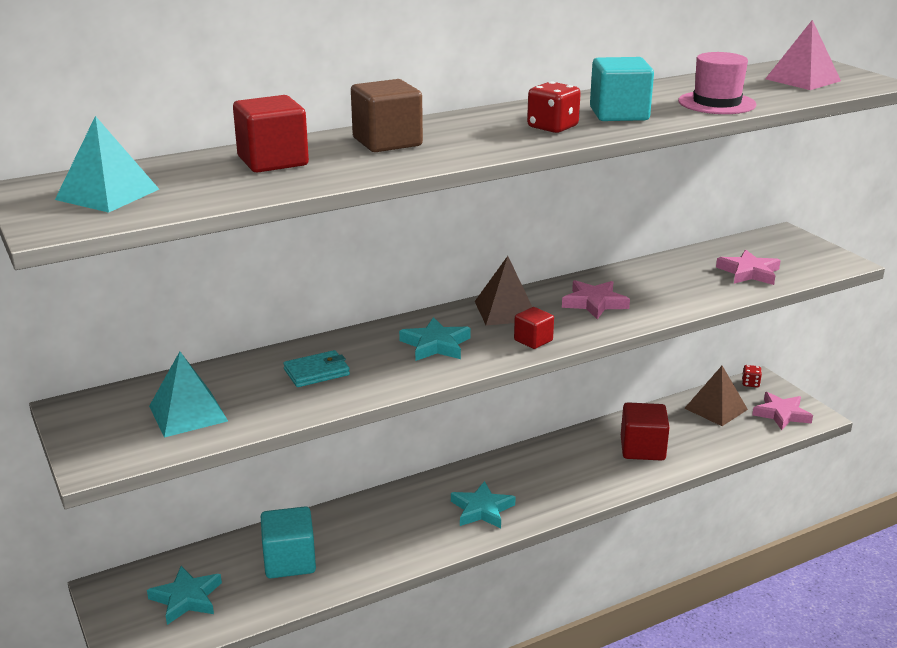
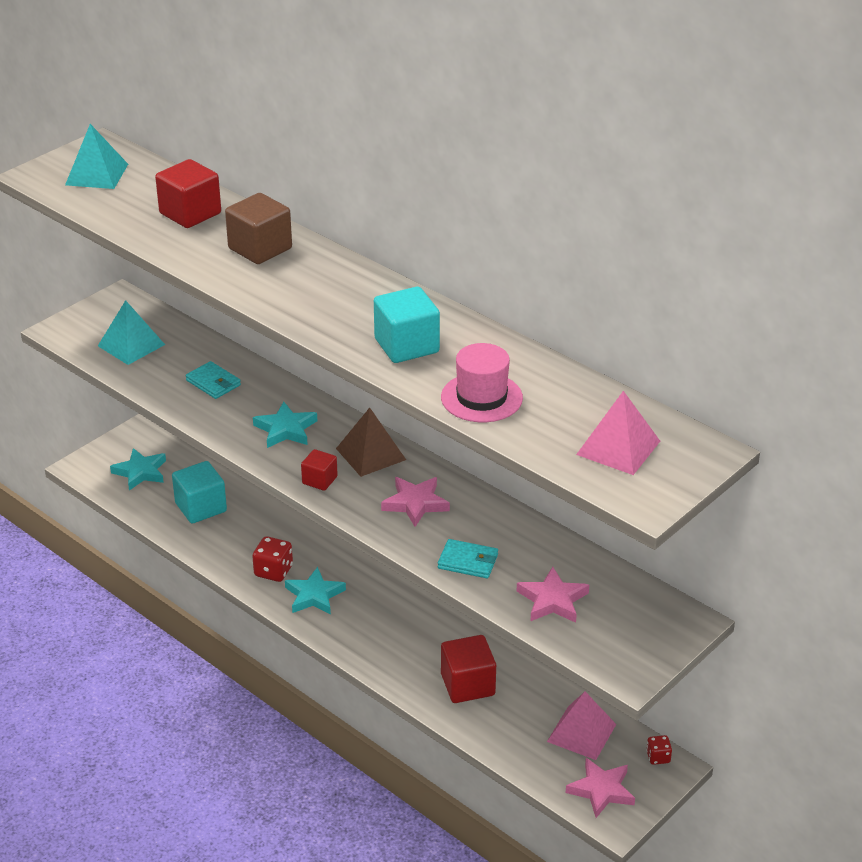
camera: 70 degrees right, 10 degrees up
(552, 127) = (344, 317): red dice -> red dice (273, 571)
(687, 295) = (468, 561): none -> turquoise wallet
(716, 408) = (581, 732): brown pyramid -> pink pyramid

